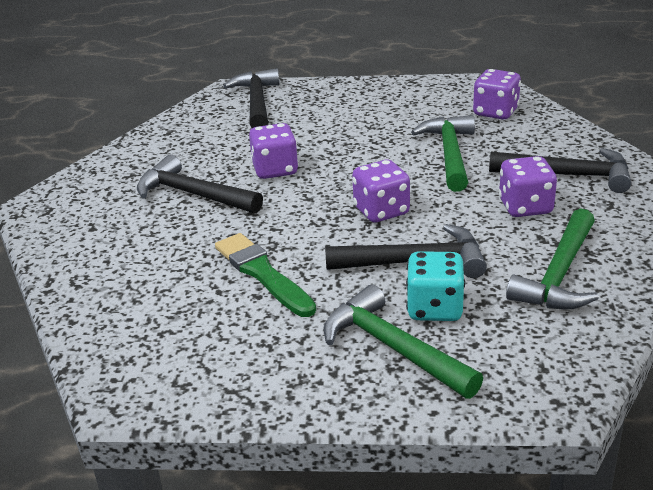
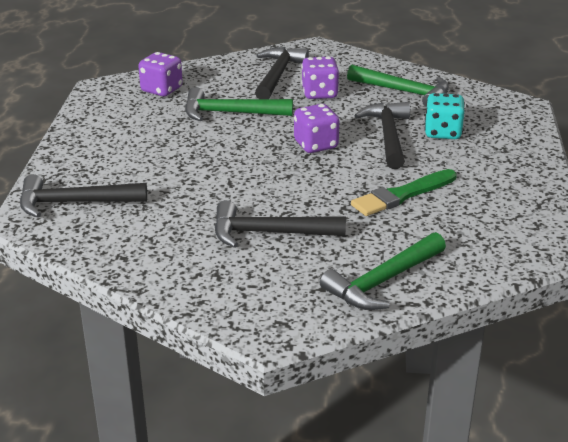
camera: 90 degrees left, 0 degrees up
(193, 194) = (269, 233): black hammer -> black hammer turned 60 degrees clockwise
(275, 170) = (233, 191): purple dice -> none
(393, 348) = (486, 148): green hammer -> green hammer (382, 281)

